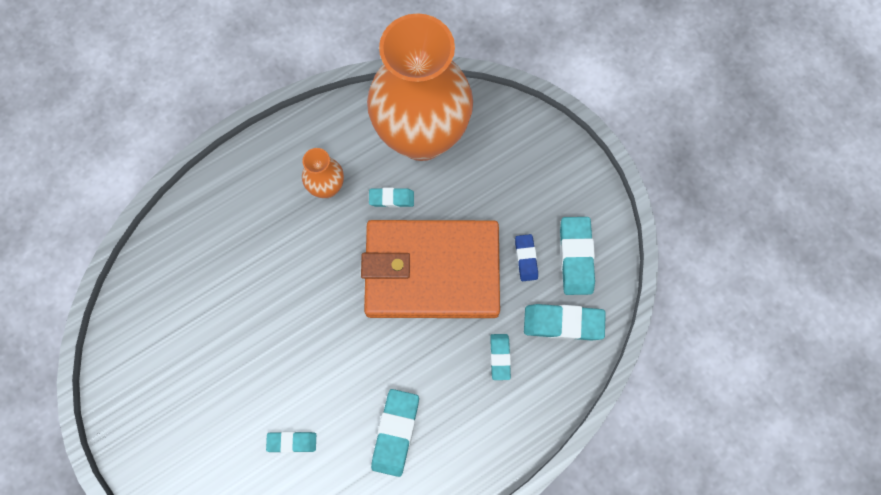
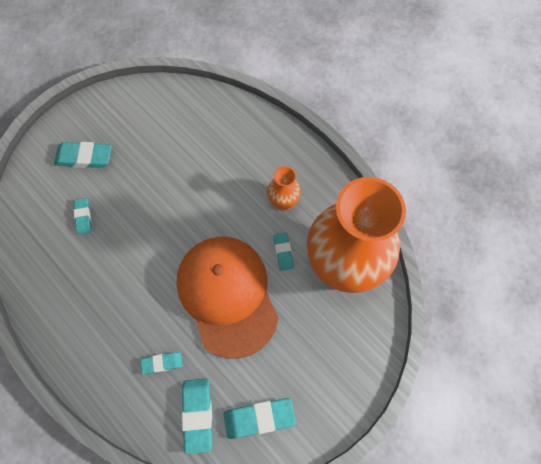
camera: 80 degrees right, 5 degrees down
(395, 432) = (95, 290): turquoise eraser -> turquoise eraser (84, 157)
(432, 271) = (227, 295): orange wallet -> orange cap
(526, 258) = (250, 372): blue eraser -> none

